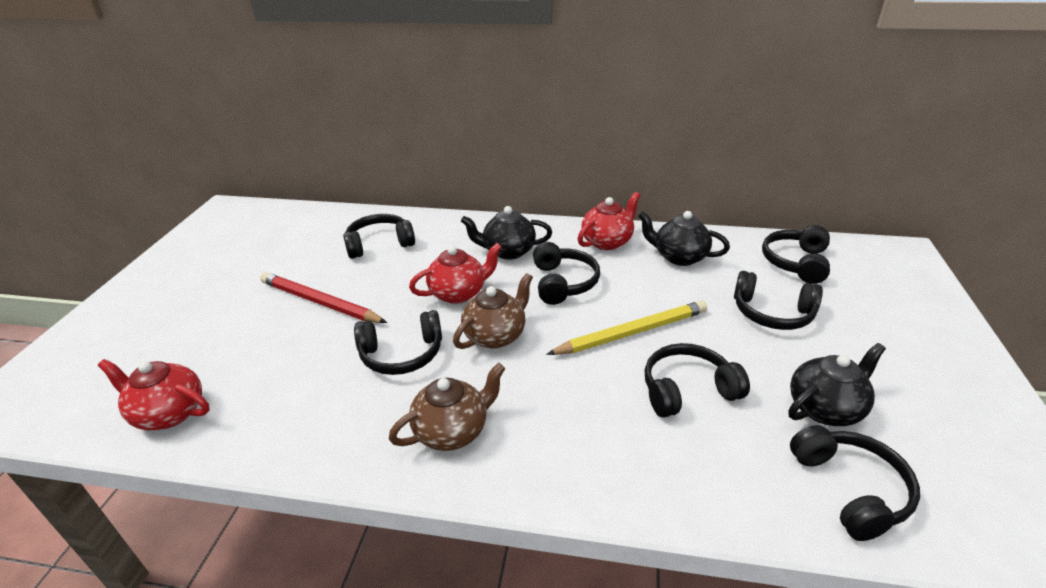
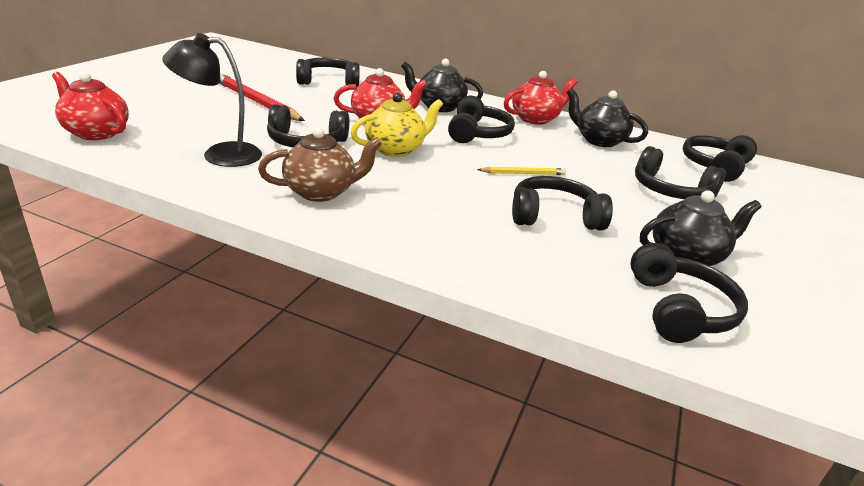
camera: 10 degrees right, 5 degrees down
(321, 405) = (220, 154): none -> black lamp
(496, 335) = (396, 149): brown teapot -> yellow teapot
(632, 332) = (523, 173): yellow pencil -> yellow pencil, size x0.52

